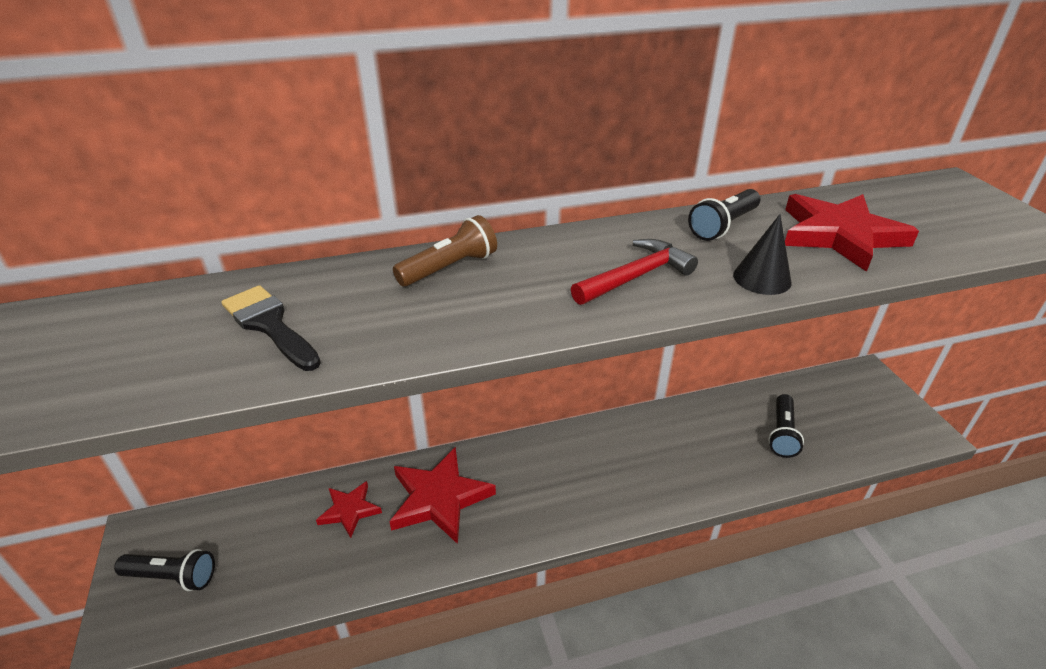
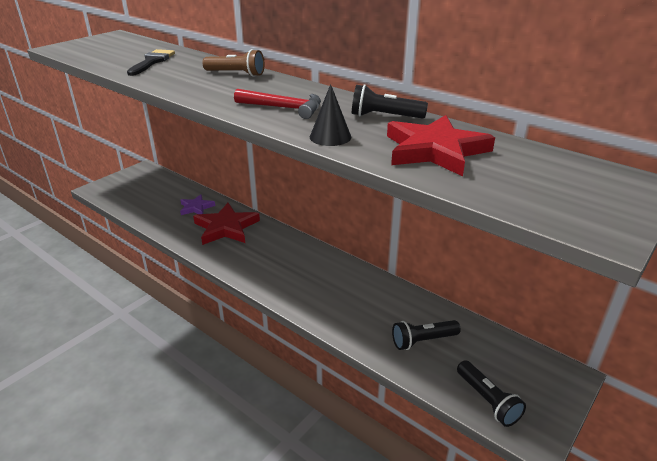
camera: 55 degrees right, 5 degrees down
(172, 576) = (128, 186): black flashlight -> black flashlight (488, 400)
(349, 510) = (196, 207): red star -> purple star

